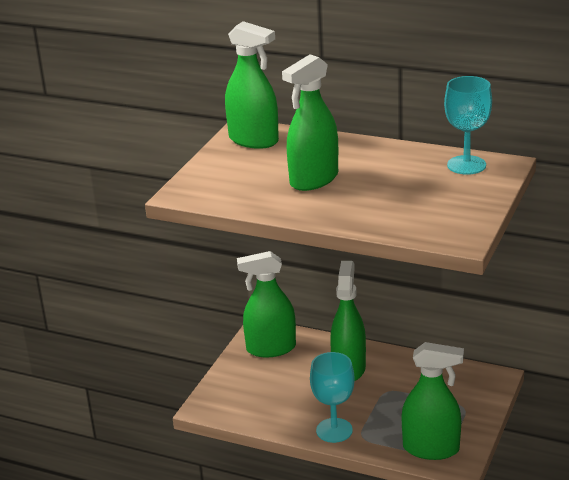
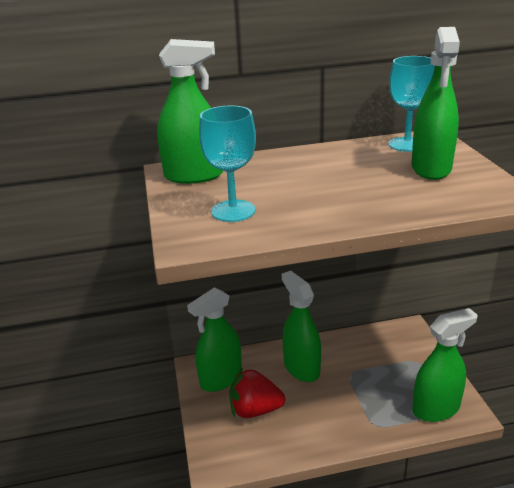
camera: 35 degrees left, 0 degrees up
(274, 383) = (255, 410): none -> red strawberry
(314, 179) = (302, 190): green spray bottle -> green spray bottle (431, 168)
(334, 430) = (348, 430): turquoise goblet -> turquoise goblet (233, 211)

